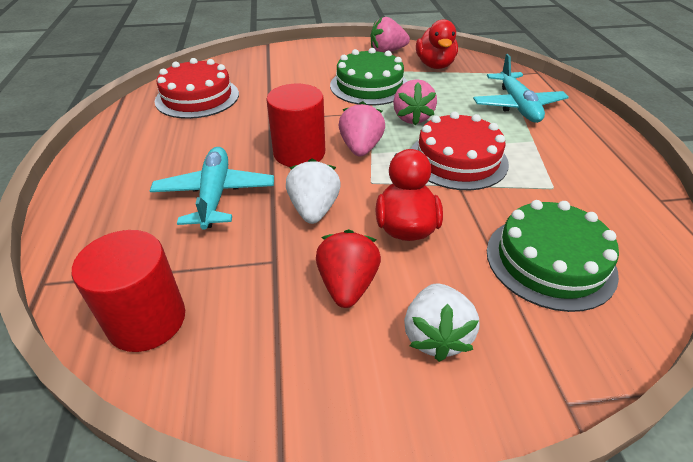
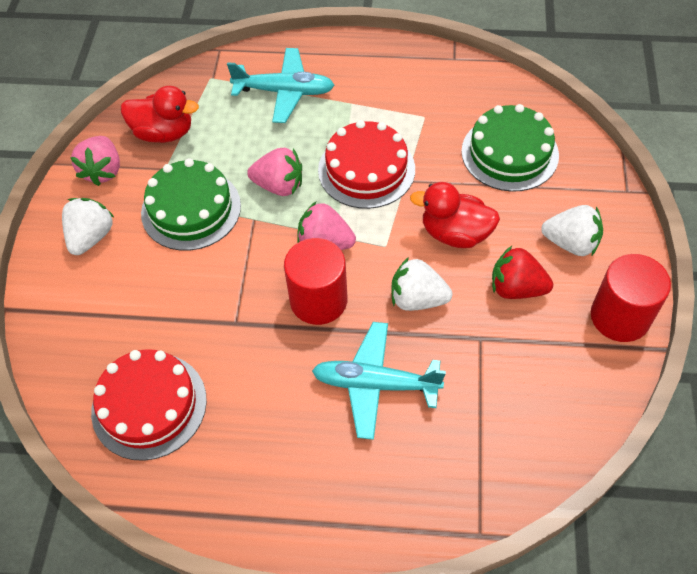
camera: 75 degrees left, 15 degrees up
(147, 320) = (535, 436): red cylinder -> red cylinder (620, 317)
(330, 57) = (91, 237): none -> white strawberry

